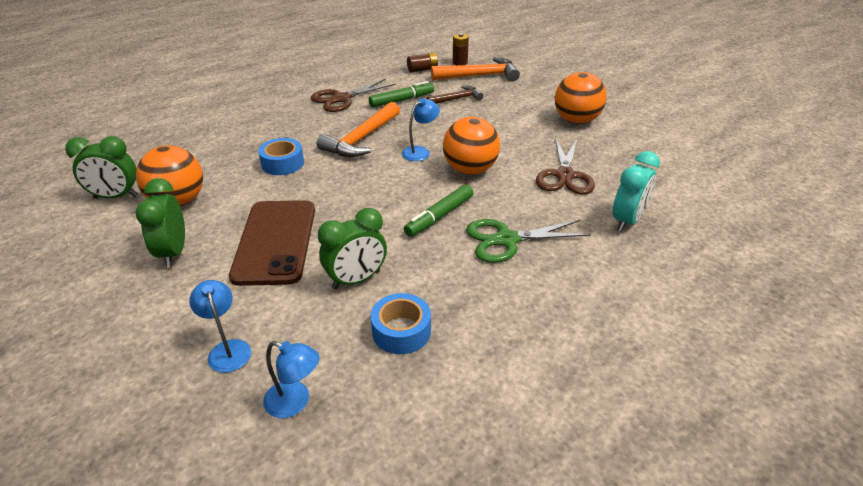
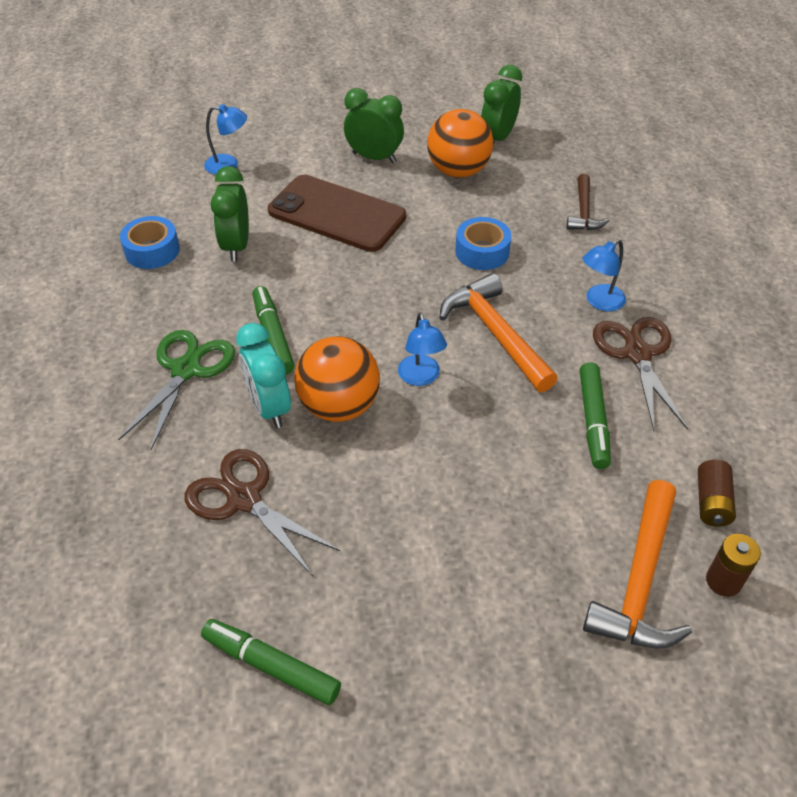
camera: 120 degrees right, 10 degrees up
(295, 402) = (147, 183): blue lamp -> blue lamp (599, 302)
(457, 99) = (557, 494): brown hammer -> brown hammer (584, 211)
(576, 120) = (372, 625): orange ball -> none
(626, 136) = (271, 666): none -> green marker
(627, 220) = (107, 500): turquoise clock -> turquoise clock (269, 407)

